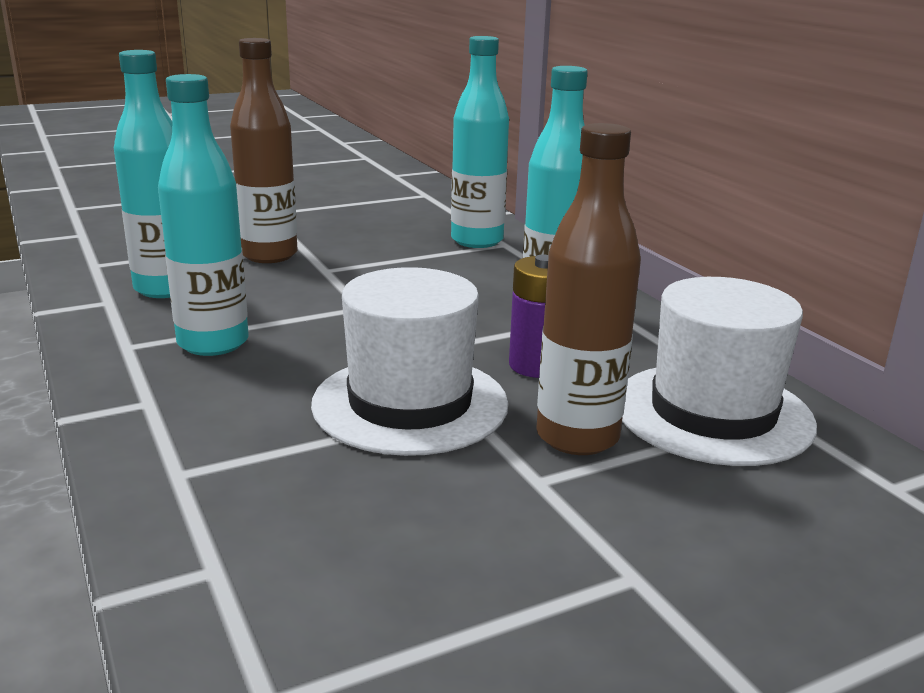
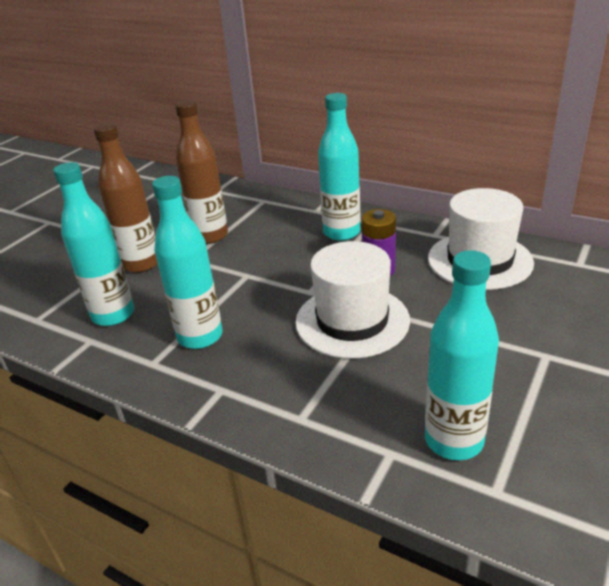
camera: 30 degrees left, 10 degrees up
(477, 241) = (246, 204): turquoise bottle -> turquoise bottle (453, 440)
(577, 437) = (444, 301): brown bottle -> brown bottle (210, 236)

